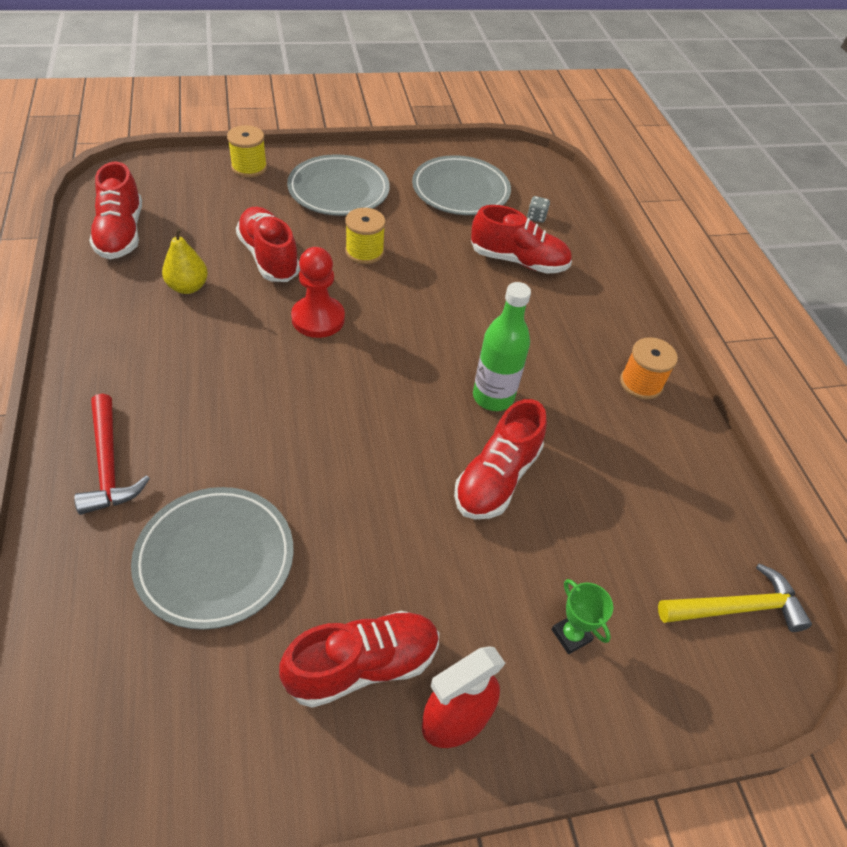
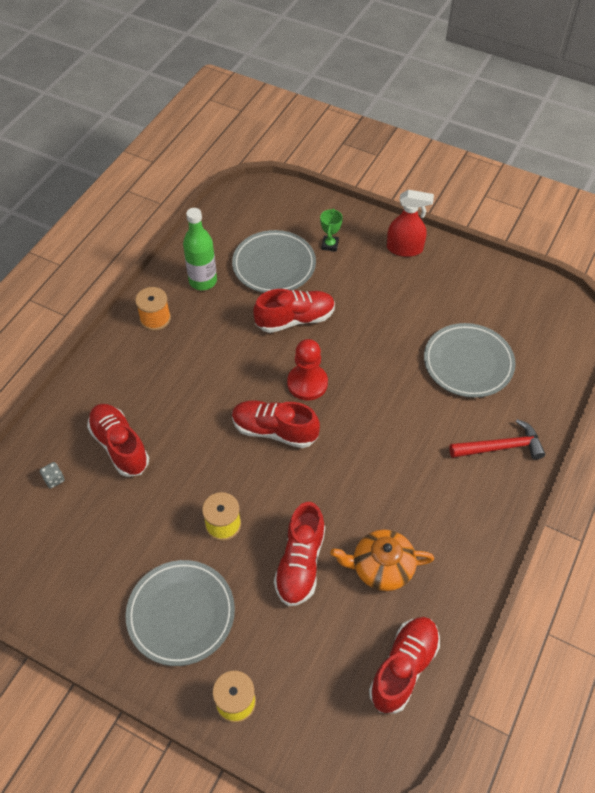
camera: 135 degrees left, 5 degrees up
(108, 464) = (501, 447): red hammer -> red hammer turned 60 degrees clockwise
(188, 287) = (381, 567): yellow pear -> orange teapot
(318, 318) = (308, 480): red pawn -> red pawn (307, 383)
(362, 665) = (428, 285): red shoe -> red shoe (274, 431)
(460, 190) = (78, 548): grey plate -> grey plate (274, 265)
(493, 397) = (250, 361): green bottle -> green bottle (203, 281)
(736, 608) = (248, 213): yellow hammer -> none

